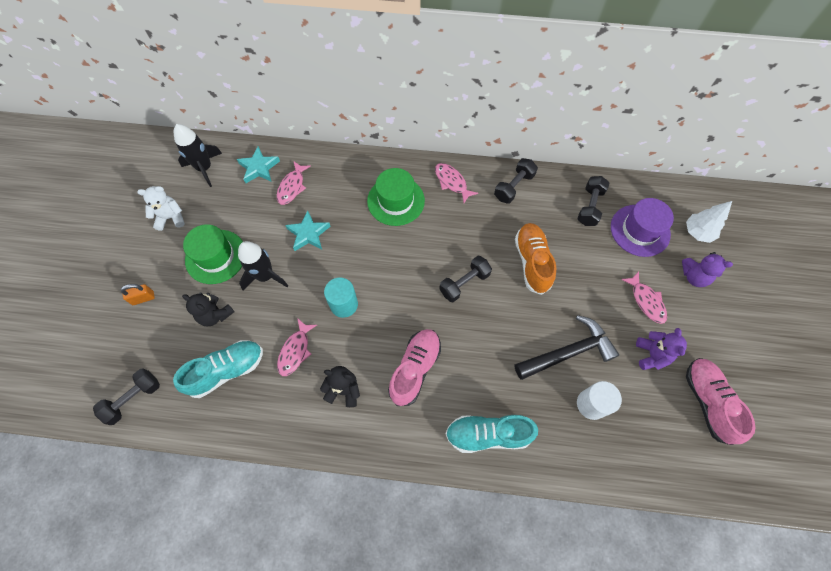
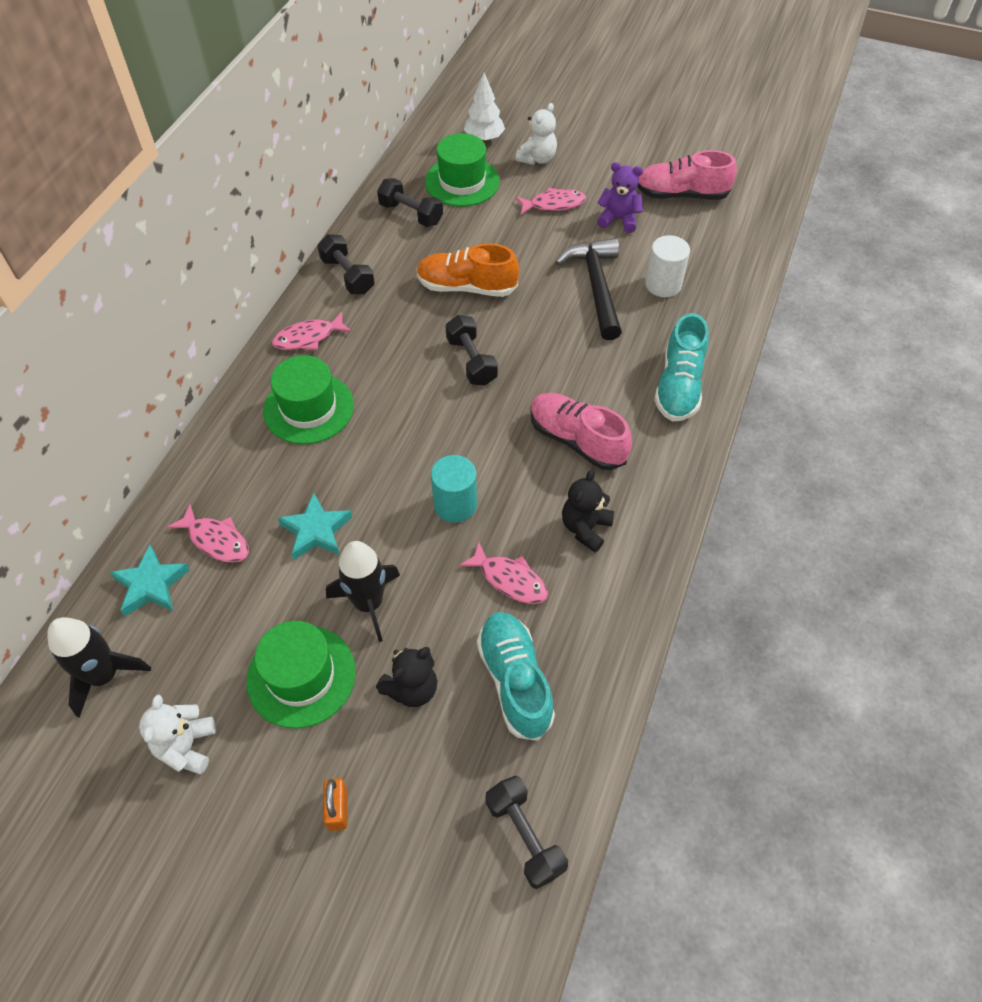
camera: 75 degrees left, 10 degrees down
(640, 230) = (462, 182): purple hat -> green hat
(694, 276) = (537, 159): purple teddy bear -> white teddy bear

